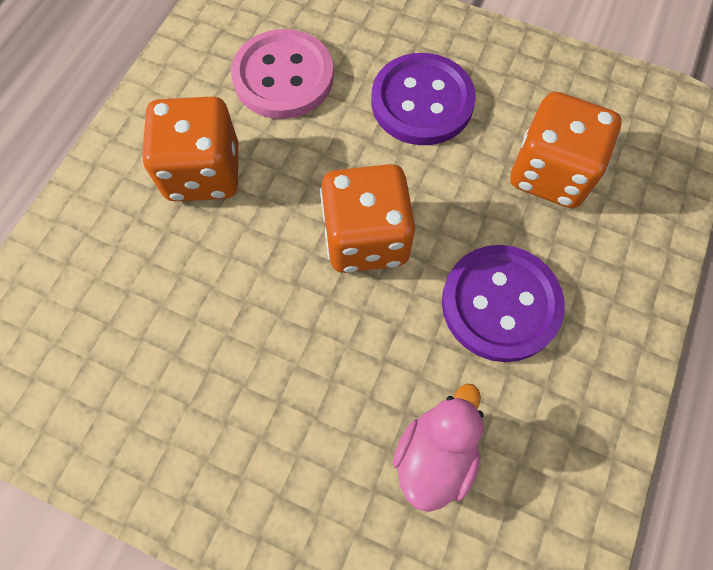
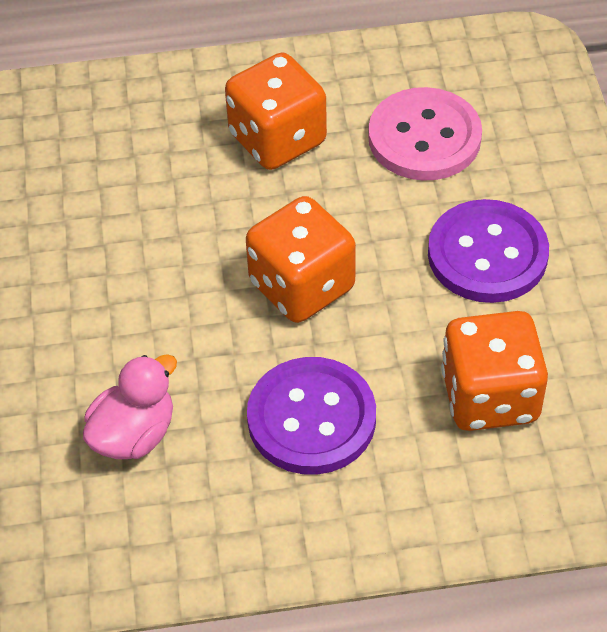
camera: 60 degrees right, 15 degrees down
(435, 455) = (134, 434): pink duck -> pink duck turned 45 degrees counterclockwise

